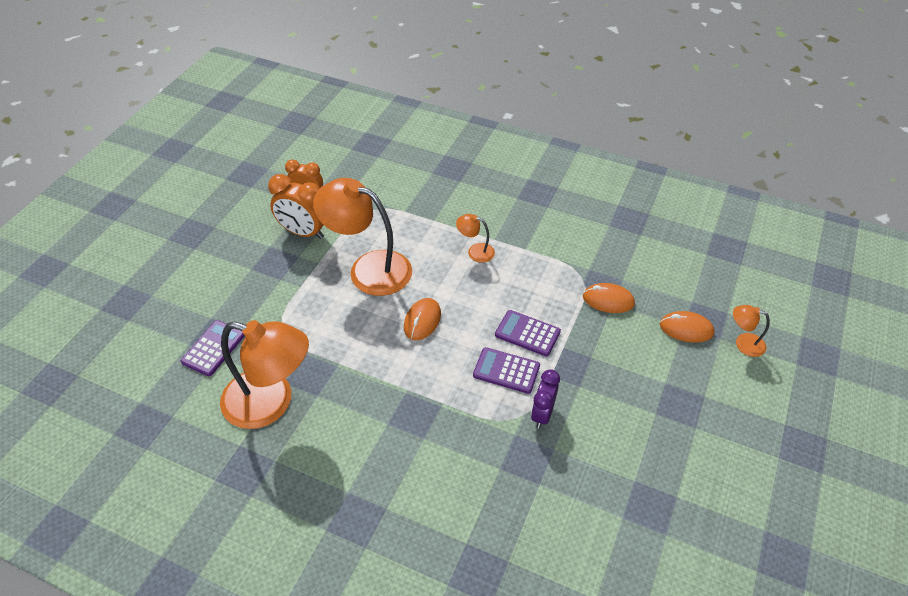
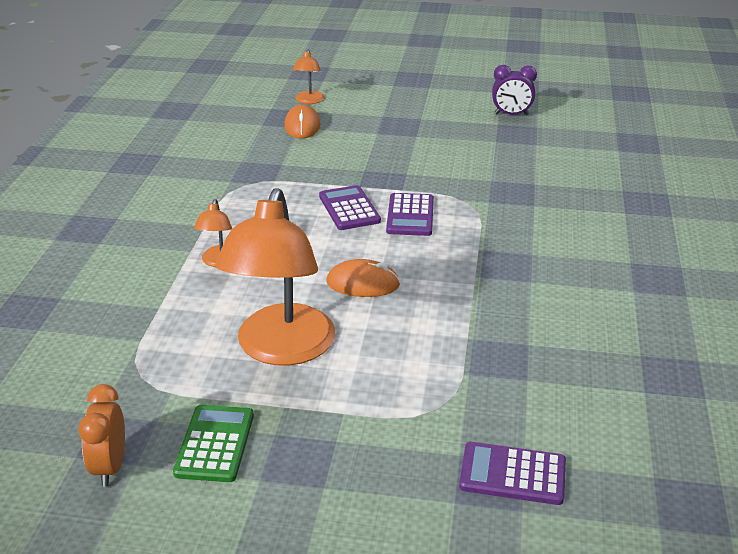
camera: 105 degrees left, 15 degrees down
(271, 403) = (566, 381): orange lamp -> none
(303, 232) = (215, 444): orange clock -> green calculator
(527, 333) = (349, 209): purple calculator -> purple calculator turned 150 degrees clockwise
(542, 414) = (454, 189): purple clock -> purple clock (511, 114)
(608, 300) = (277, 166): orange mouse -> none

